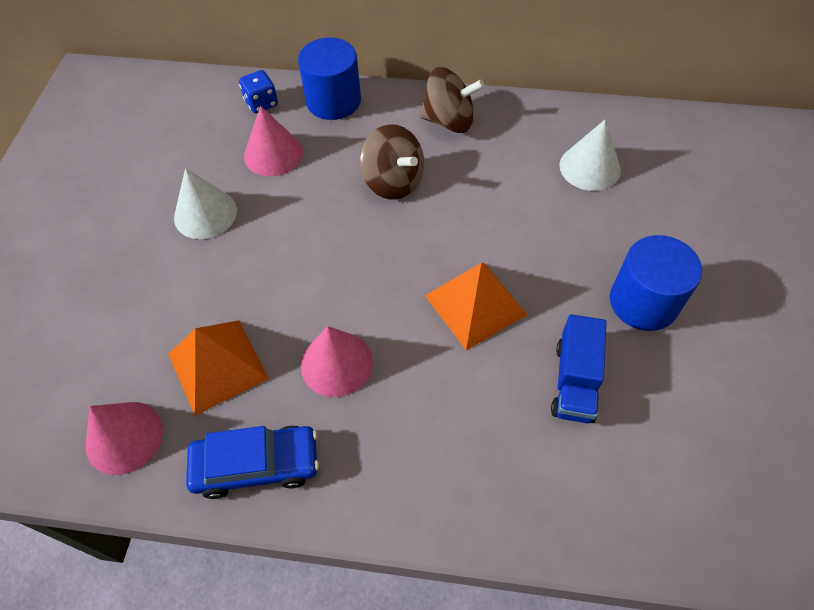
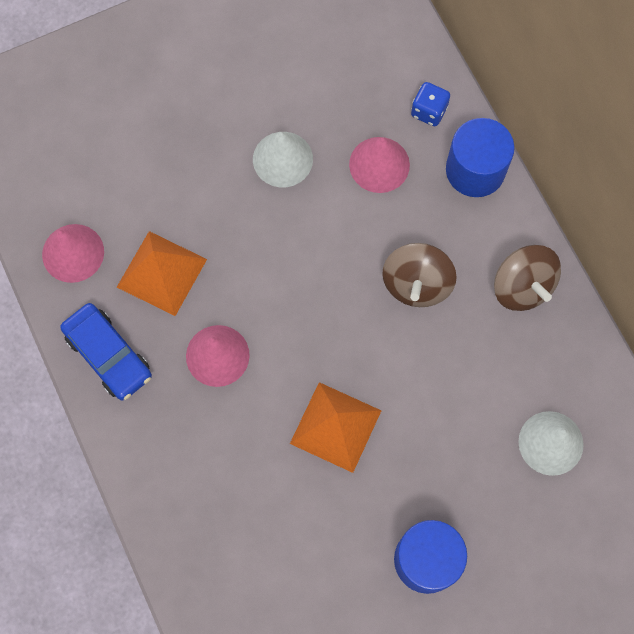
camera: 55 degrees right, 15 degrees up
(574, 381) = (314, 540): blue truck -> none

